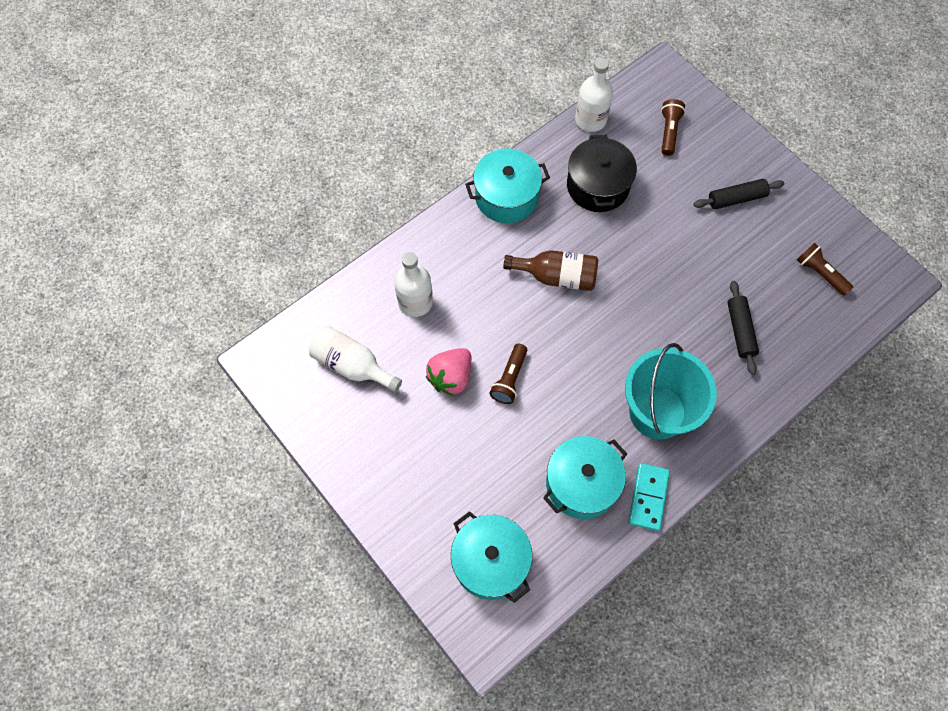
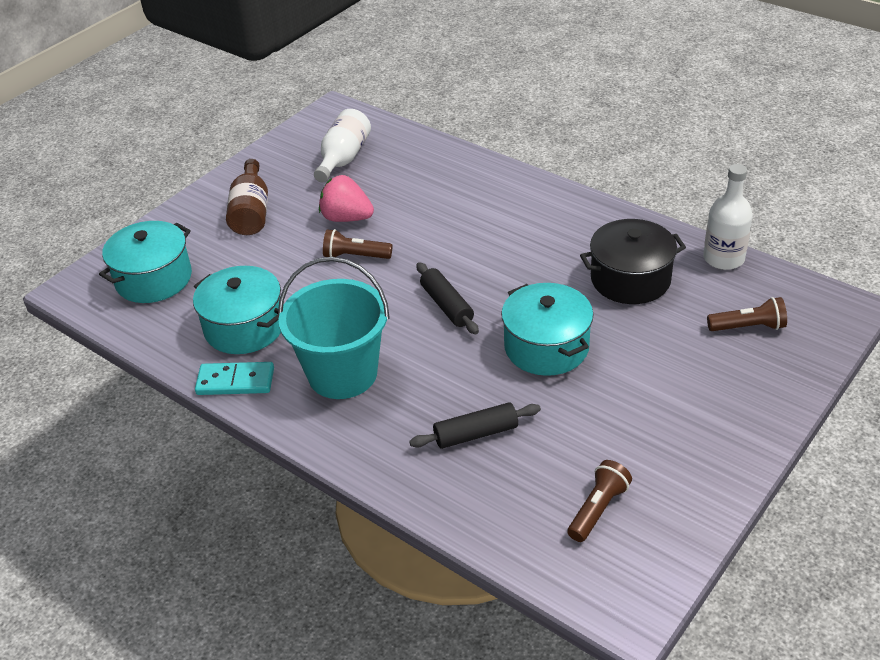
camera: 80 degrees right, 25 degrees down
(415, 302) = (424, 181): white bottle -> none
(506, 196) = (579, 215): turquoise pot -> turquoise pot (546, 347)
(557, 277) = (492, 268): brown bottle -> brown bottle (251, 212)
(736, 199) = (678, 405): black rolling pin -> black rolling pin (446, 305)

